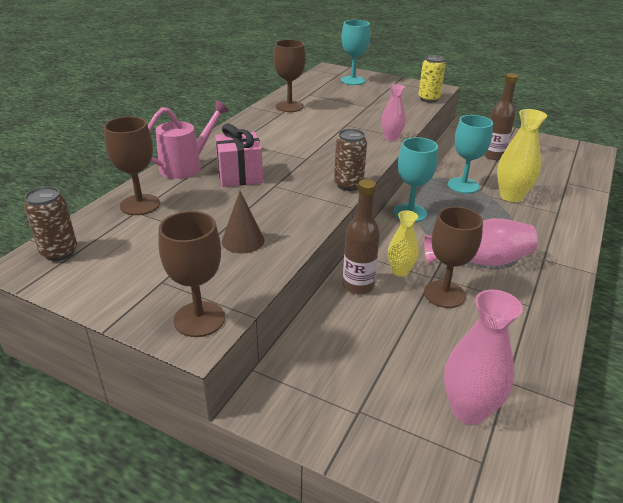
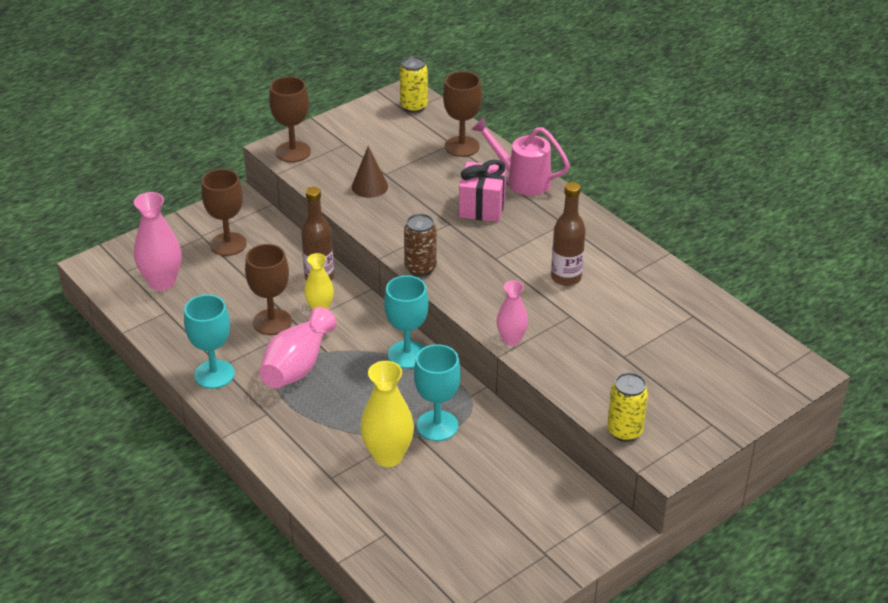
camera: 115 degrees right, 5 degrees up
(59, 252) = (414, 106): brown can -> yellow can
(187, 166) = (522, 180): pink watering can -> pink watering can turned 135 degrees clockwise
(289, 106) = (653, 285): brown goblet -> brown goblet (228, 244)
(353, 80) = (737, 378): turquoise goblet -> turquoise goblet (214, 374)
(493, 156) = (497, 499): brown bottle -> brown bottle (566, 277)

